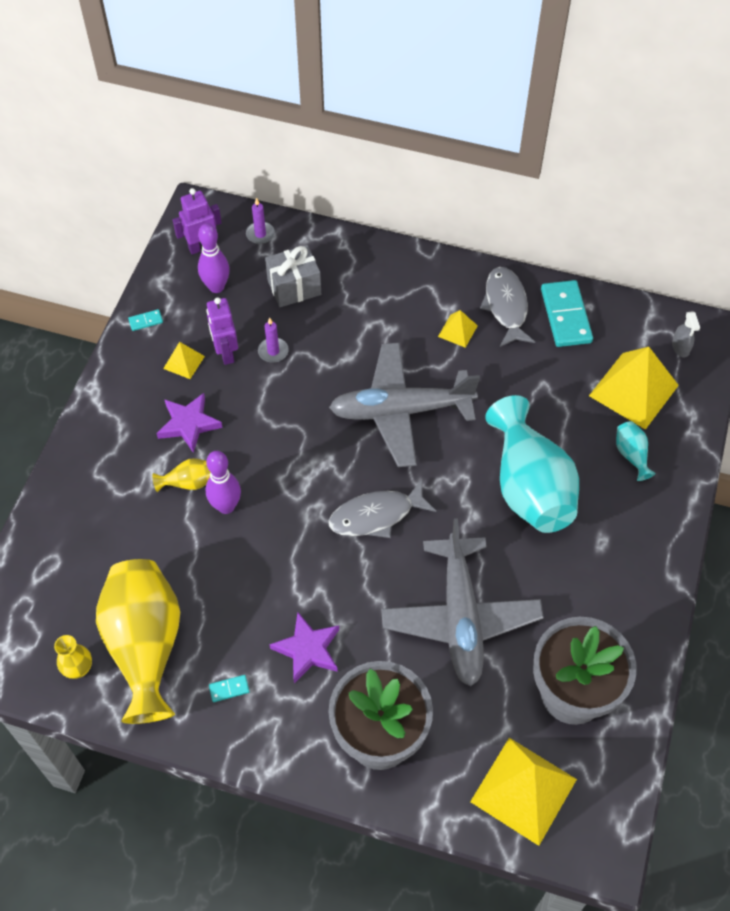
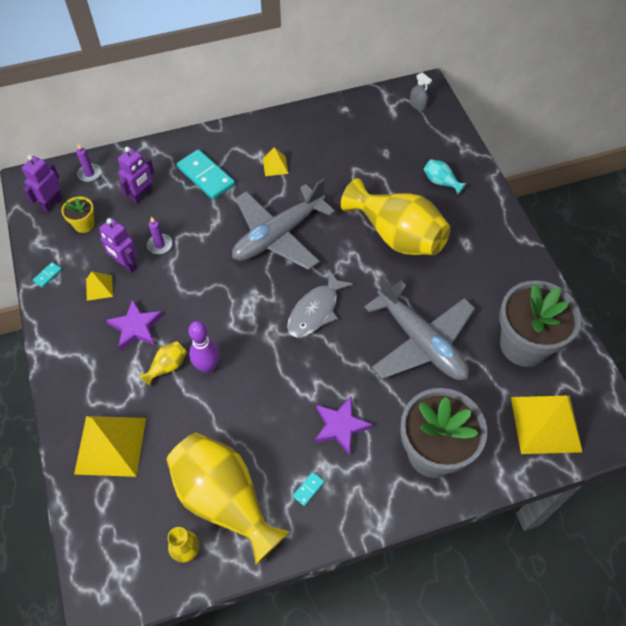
camera: 35 degrees left, 0 degrees up
(216, 287) = (84, 224): purple bowling pin -> yellow flower pot
(294, 287) = (142, 196): grey gift -> purple robot
(506, 306) = (294, 135): grey fish -> none
(529, 486) = (397, 235): turquoise vase -> yellow vase
(565, 316) = (335, 122): turquoise domino -> turquoise domino (206, 176)
(634, 390) = (411, 144): yellow pyramid -> yellow pyramid (110, 445)

